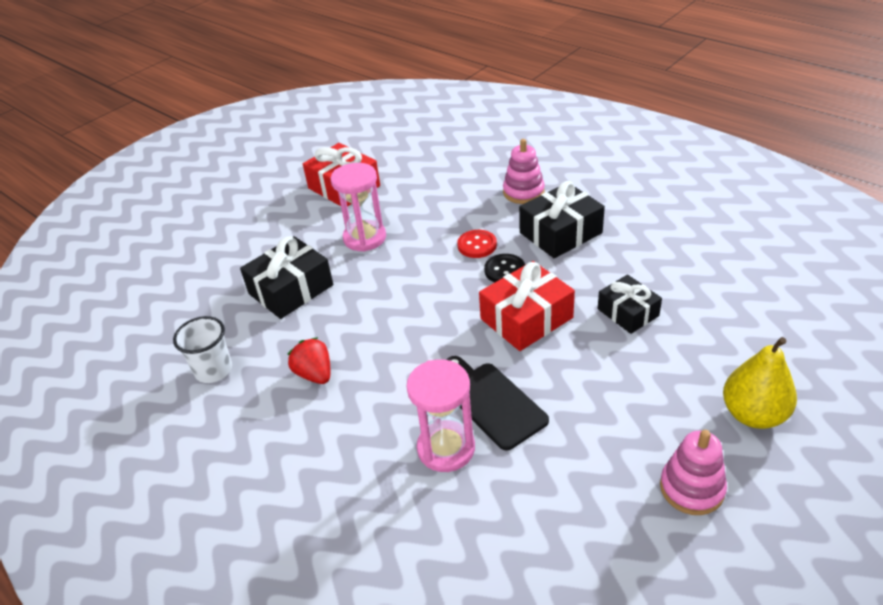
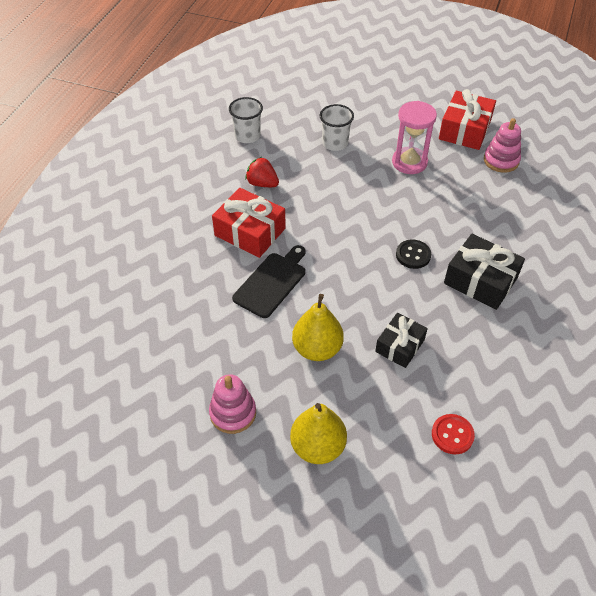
camera: 65 degrees right, 10 degrees up
(291, 289) = (335, 143): black gift -> white cup
(314, 374) = (262, 183): red strawberry -> red strawberry turned 90 degrees counterclockwise
(446, 448) = (223, 268): pink hourglass -> none
(477, 245) = (435, 230): red button -> red button (452, 435)
(523, 192) = (524, 242): pink stacking toy -> pink stacking toy (501, 160)
(526, 318) = (364, 282): red gift -> red gift (250, 232)
(612, 382) = (317, 349): none -> yellow pear

